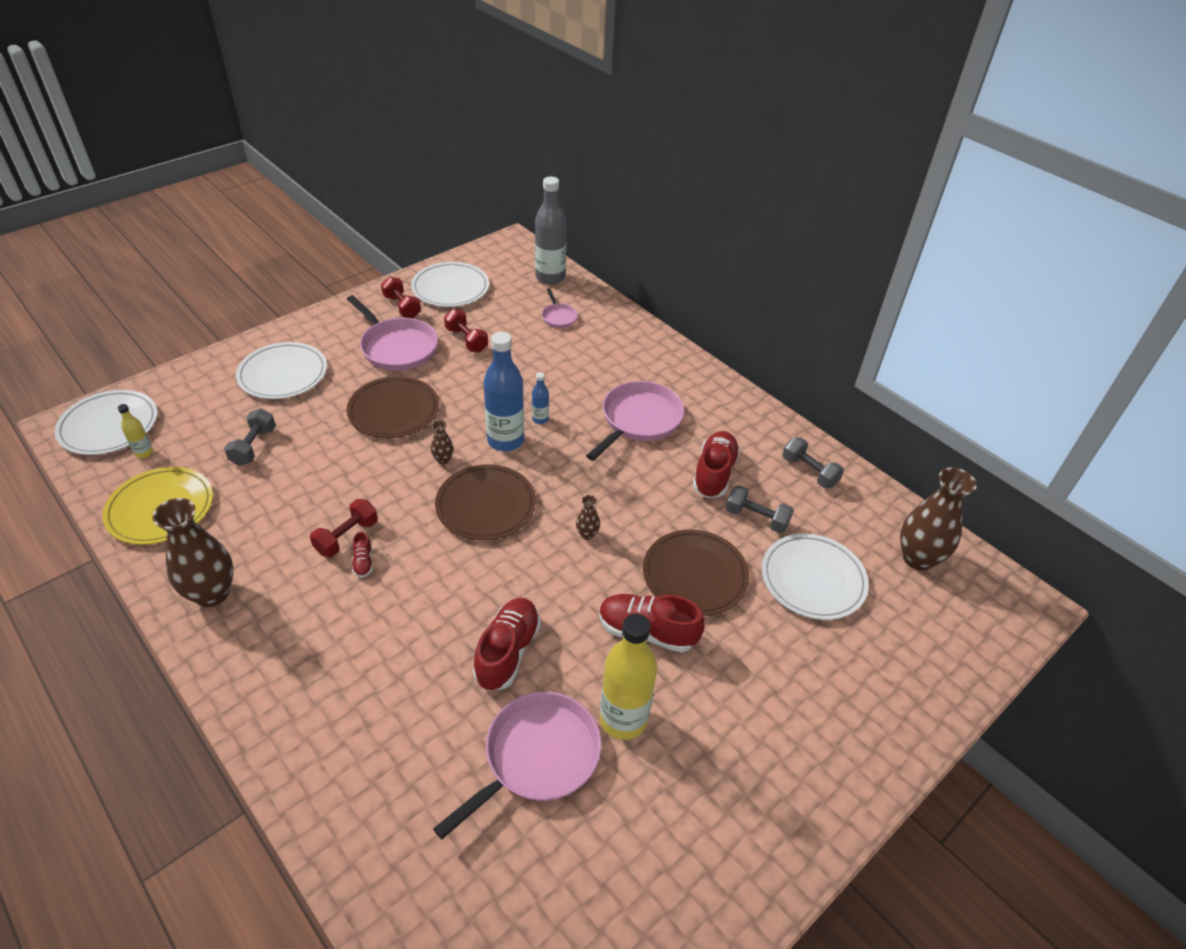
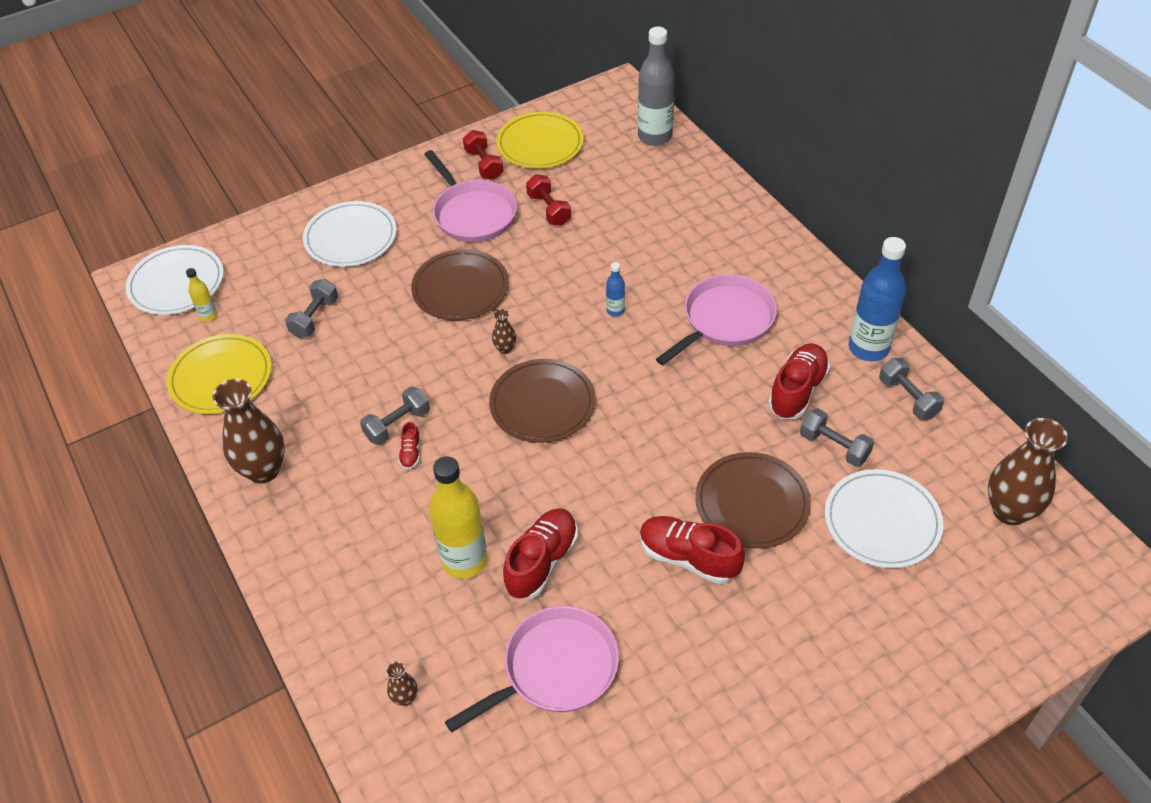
camera: 15 degrees right, 5 degrees up
(347, 537) = (397, 425): red dumbbell -> grey dumbbell
(450, 288) = (540, 144): white plate -> yellow plate
(505, 441) = (574, 333): blue bottle -> blue bottle (868, 348)
(559, 317) = (656, 187): pink pan -> none
(587, 534) = (644, 446): brown vase -> brown vase (405, 698)
(623, 719) = (647, 644): yellow bottle -> yellow bottle (464, 560)

